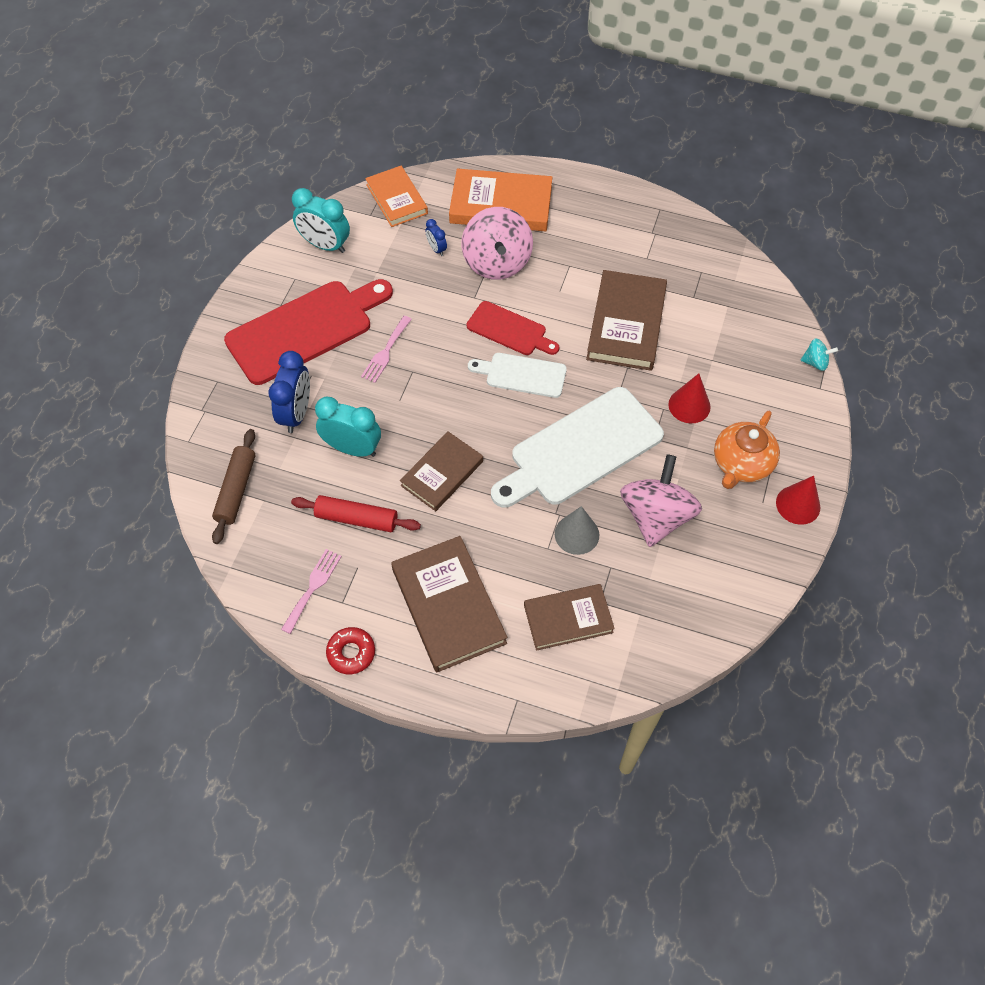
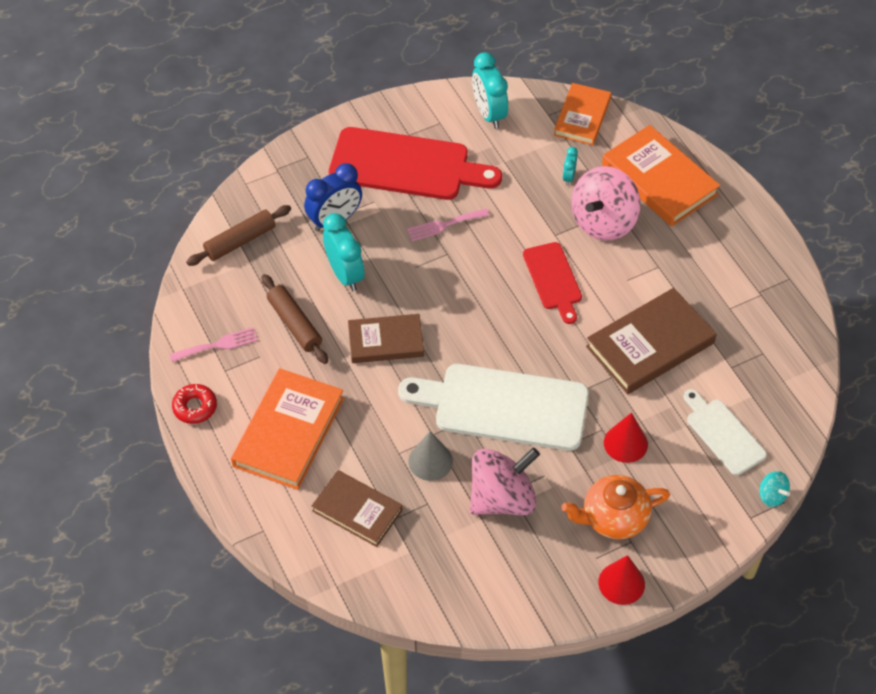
camera: 45 degrees right, 5 degrees down
(356, 519) = (294, 324): red rolling pin -> brown rolling pin
(436, 249) = (568, 177): blue clock -> turquoise clock
(448, 606) = (288, 432): brown book -> orange book
(522, 375) = (524, 319): white cutting board -> white cutting board (723, 434)

